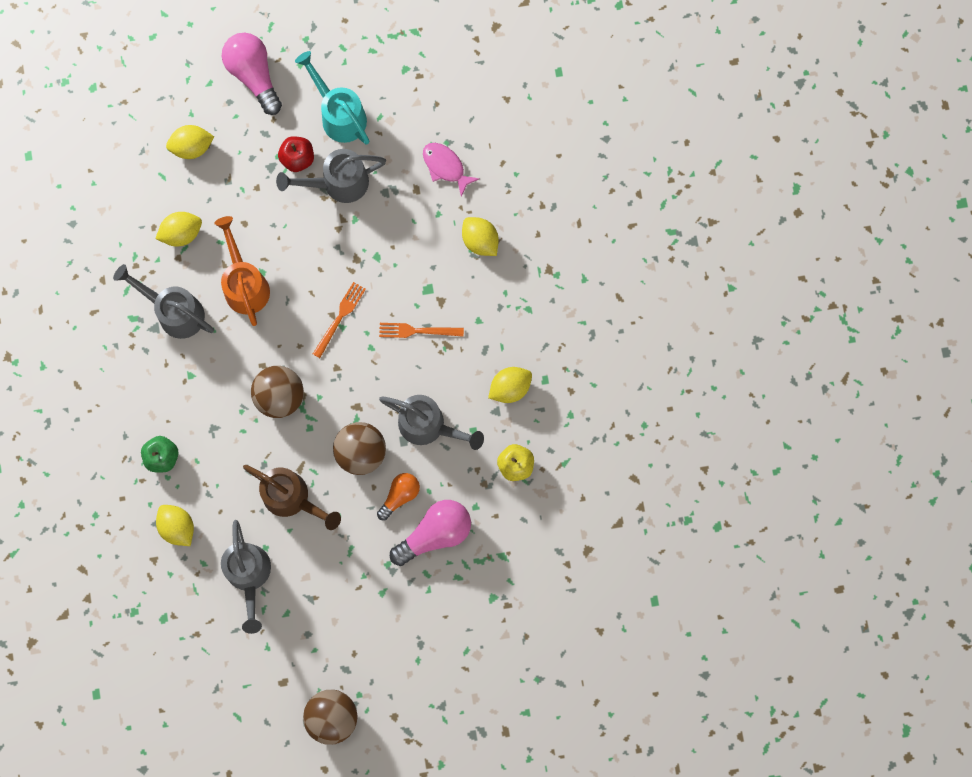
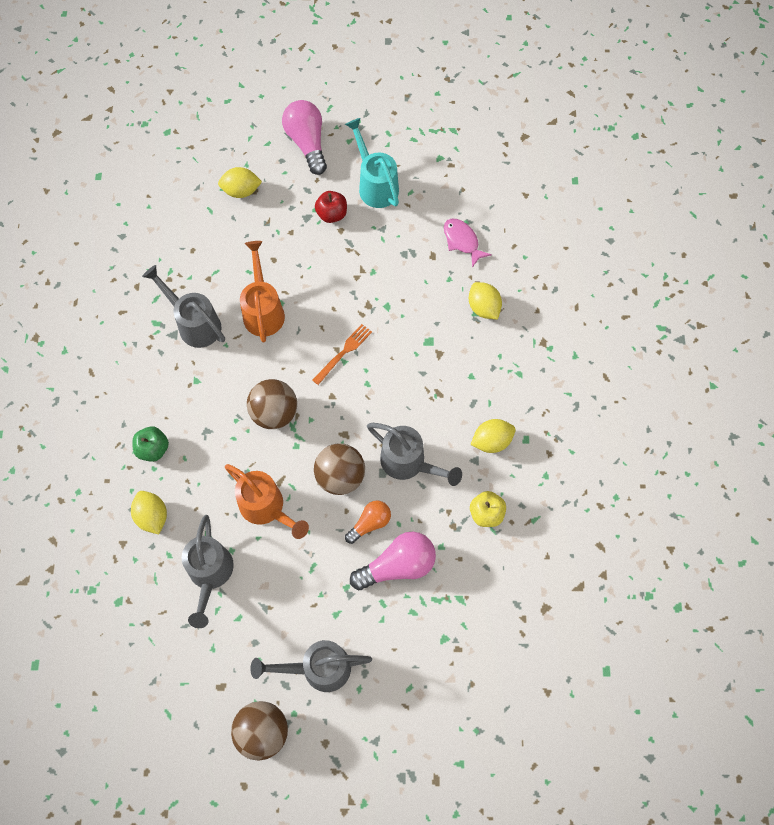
camera: 10 degrees right, 10 degrees down
(181, 233) = (216, 259): yellow lemon -> none
(292, 498) = (266, 508): brown watering can -> orange watering can
(338, 183) = (364, 240): grey watering can -> grey watering can (318, 668)
(417, 331) = (413, 376): orange fork -> none

